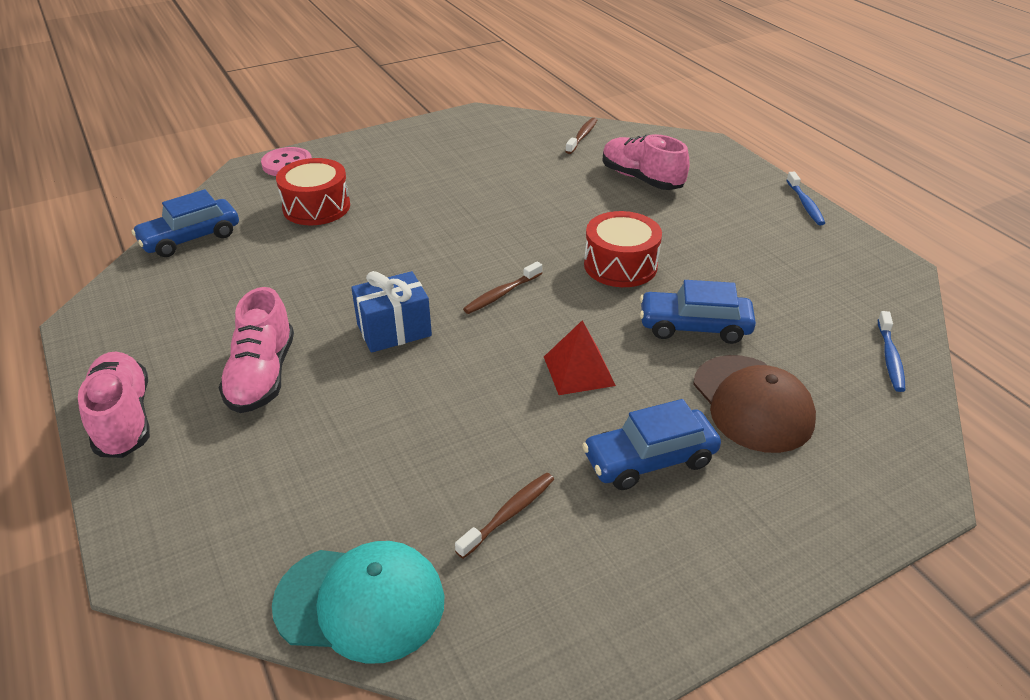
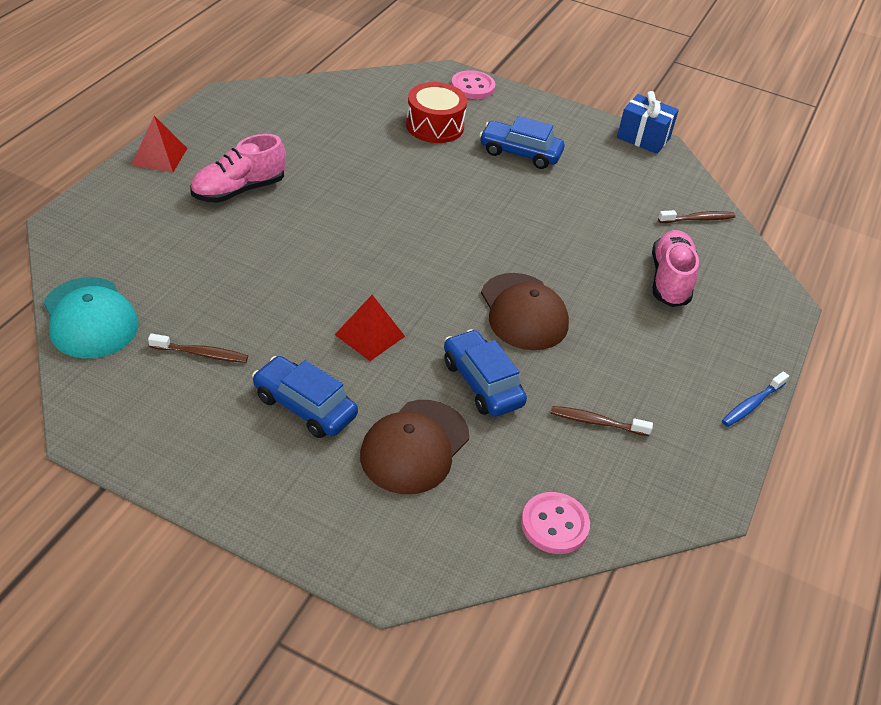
camera: 50 degrees right, 5 degrees up
(123, 419) = (159, 156): pink shoe -> red pyramid
(190, 238) = (343, 91): blue car -> blue car (520, 153)
(394, 330) = (333, 226): blue gift -> blue gift (643, 138)
(501, 294) = (422, 261): brown toothbrush -> brown toothbrush (596, 422)
(620, 265) = (523, 312): red drum -> brown cap
(890, 358) = (554, 524): blue toothbrush -> pink button

